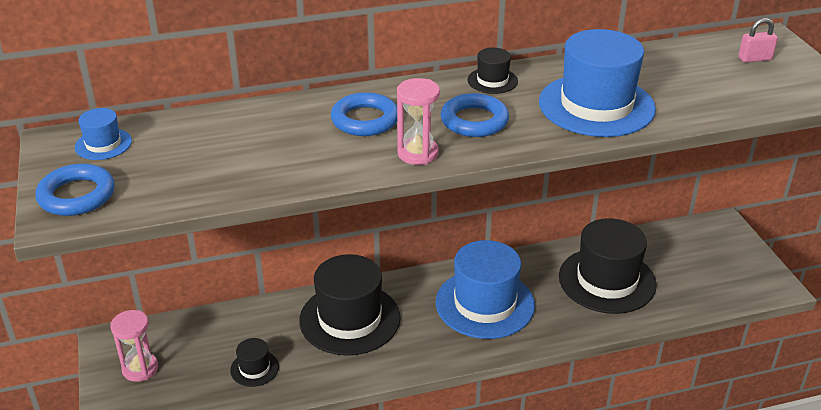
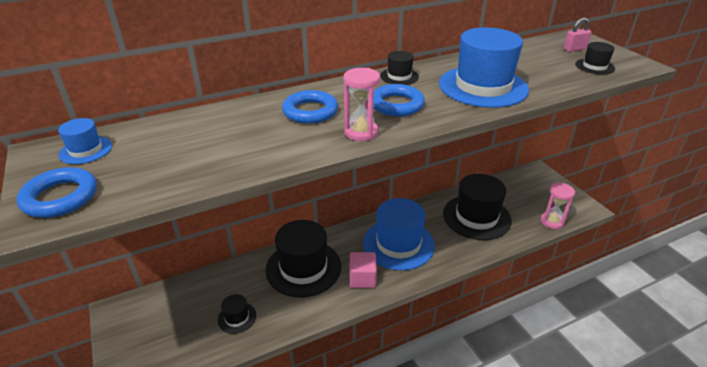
camera: 10 degrees left, 0 degrees up
(140, 369) = (143, 331): pink hourglass -> pink hourglass (552, 221)
(424, 342) = (362, 278): none -> pink cube
(767, 89) = (594, 66): none -> black hat

